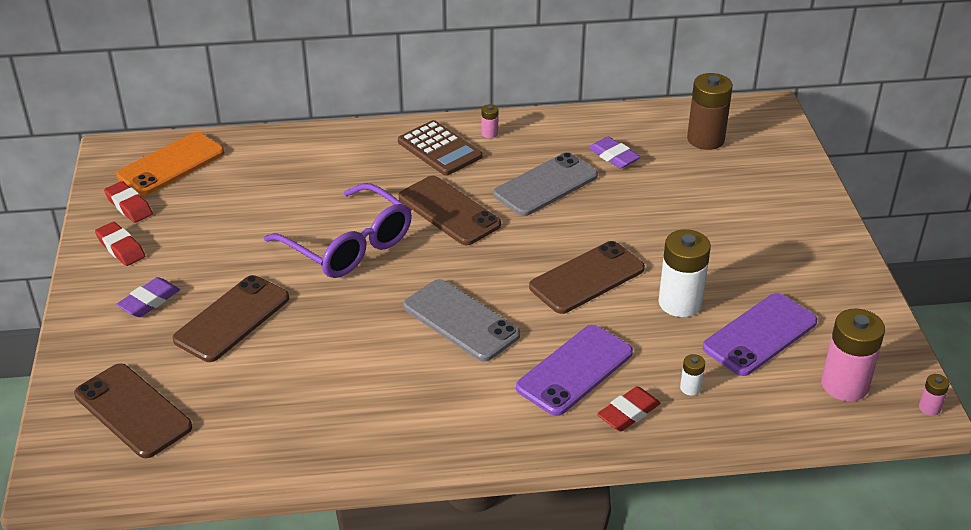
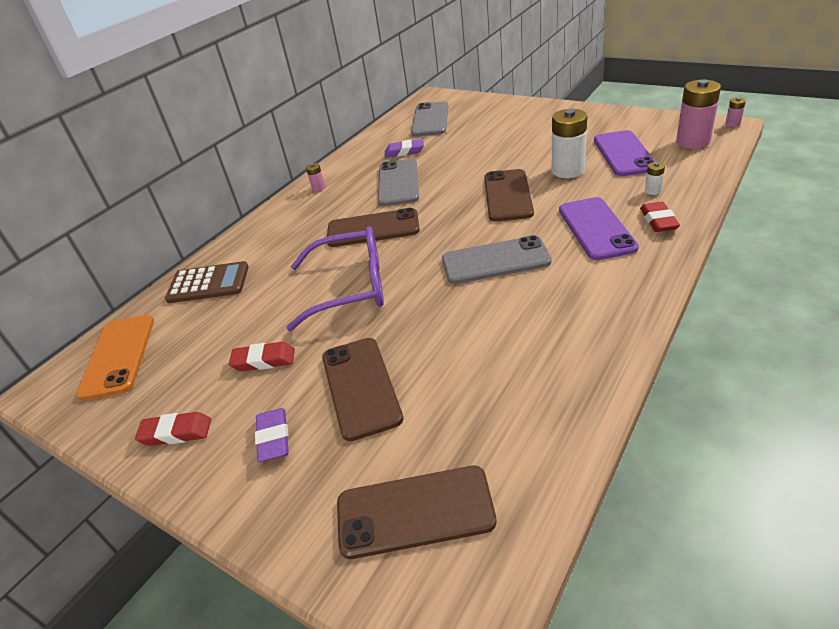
camera: 45 degrees left, 0 degrees up
(129, 206) = (129, 405): red eraser -> red eraser (264, 360)
(439, 149) = (304, 212): brown calculator -> brown calculator (208, 283)
(705, 139) = (430, 120): brown battery -> grey phone

